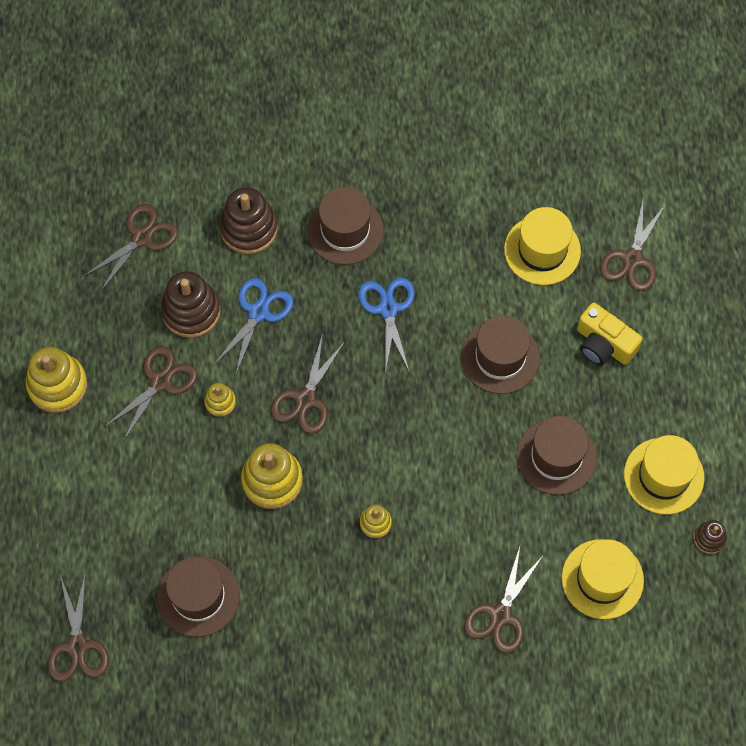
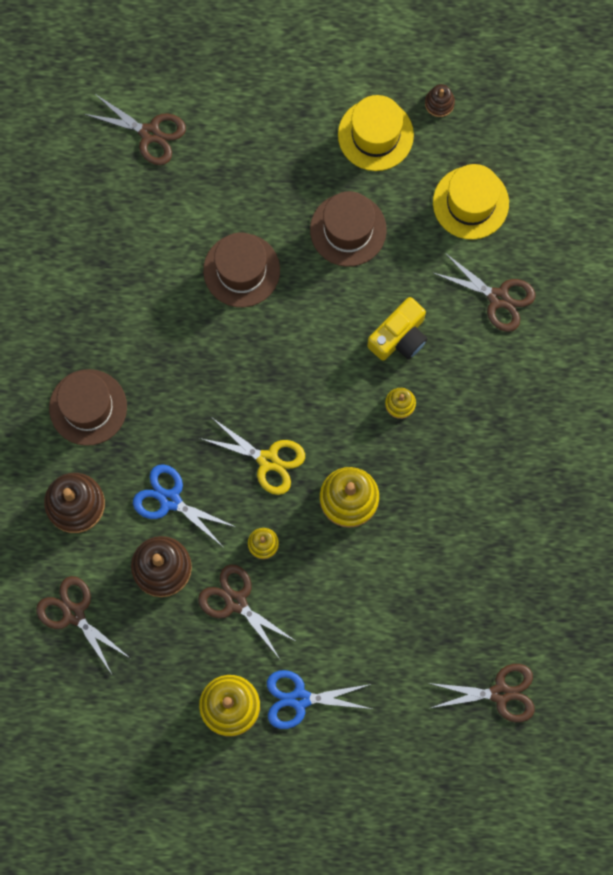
camera: 85 degrees left, 10 degrees up
(198, 596) = (460, 575): brown hat -> none
(305, 399) = (268, 460): brown scissors -> yellow scissors
(388, 309) = (179, 372): blue scissors -> blue scissors (300, 699)
(542, 250) = (131, 217): yellow hat -> none
(603, 344) = (237, 172): yellow camera -> yellow camera (399, 337)

